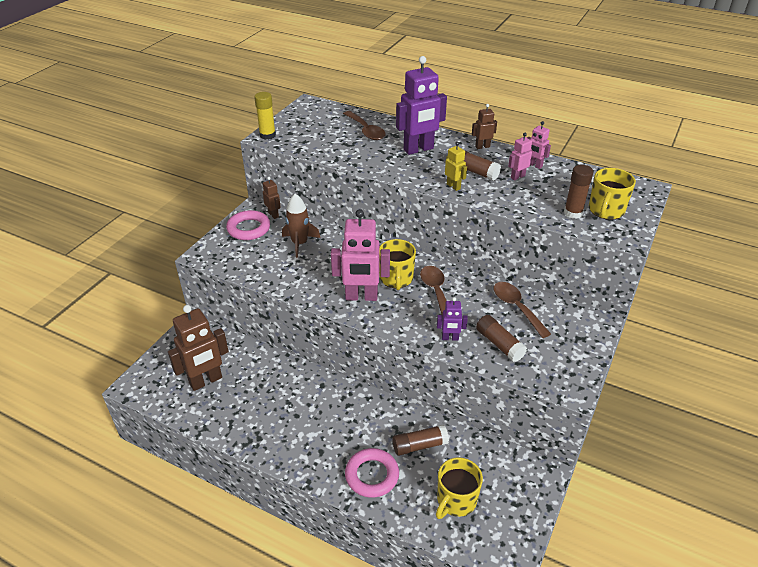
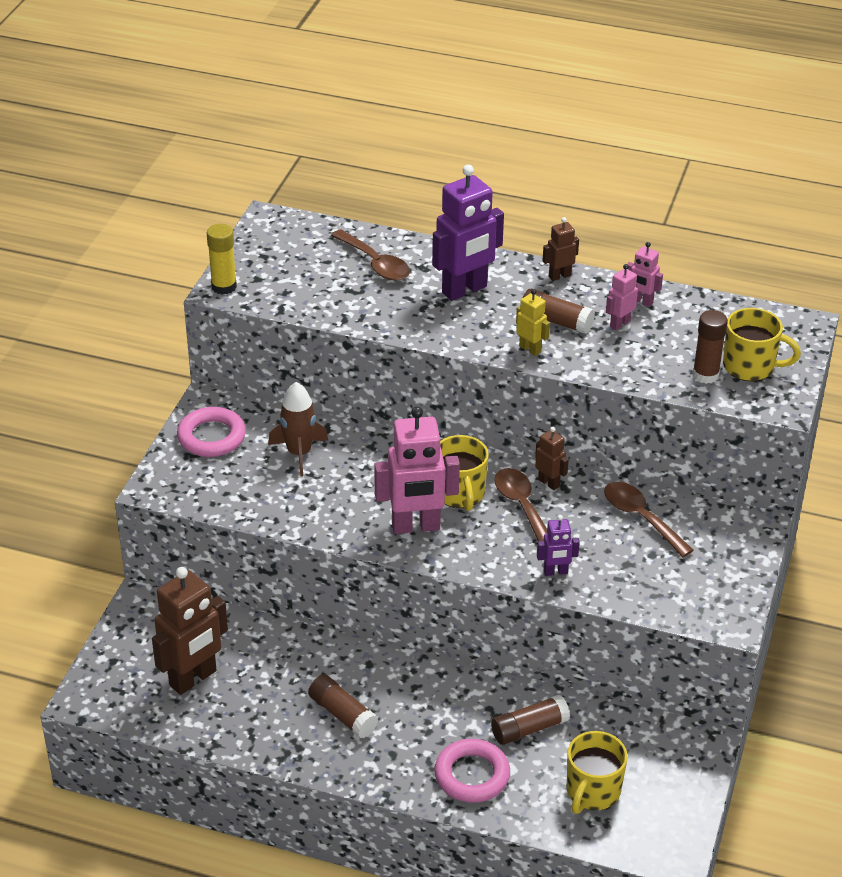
camera: 10 degrees left, 0 degrees up
(273, 215) = (243, 409): brown robot -> brown robot (549, 483)
(499, 344) = (625, 572): brown glue stick -> brown glue stick (343, 714)
(606, 211) = (750, 367): yellow mug -> yellow mug turned 90 degrees counterclockwise

